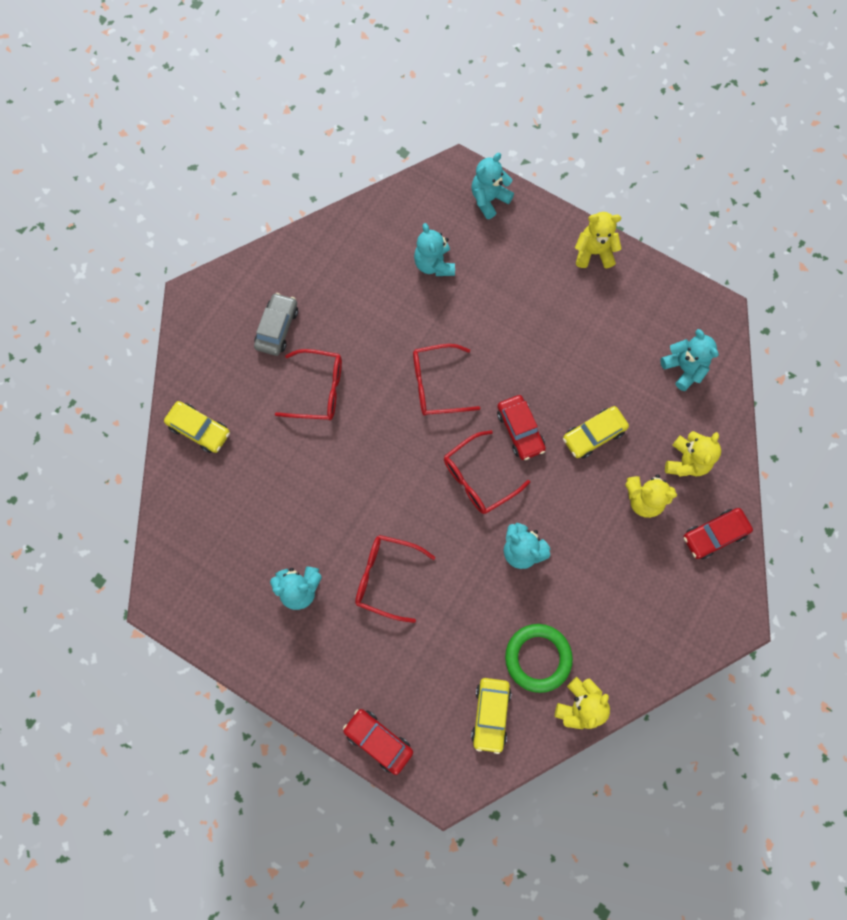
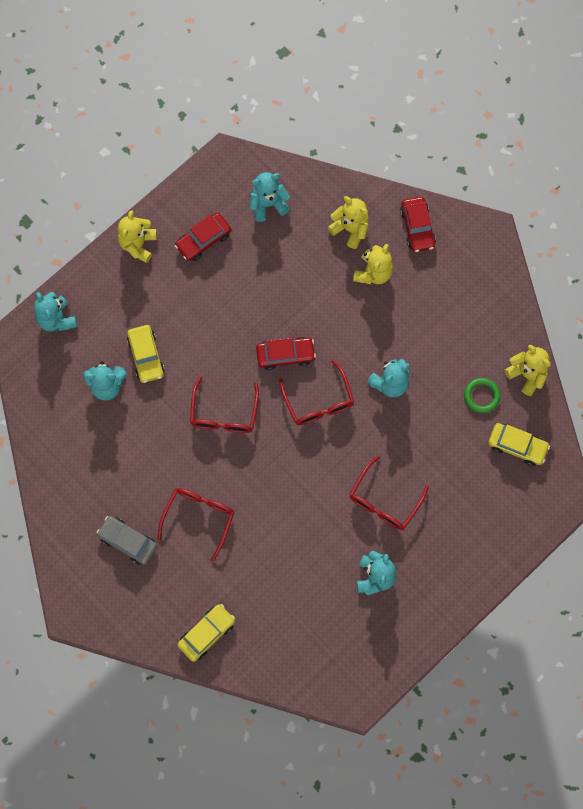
camera: 75 degrees left, 0 degrees up
(378, 741) = (517, 541): red car -> red car (203, 240)
(538, 658) = (481, 396): green ring -> green ring, size x0.65
(593, 435) = (306, 296): yellow car -> yellow car (146, 356)

